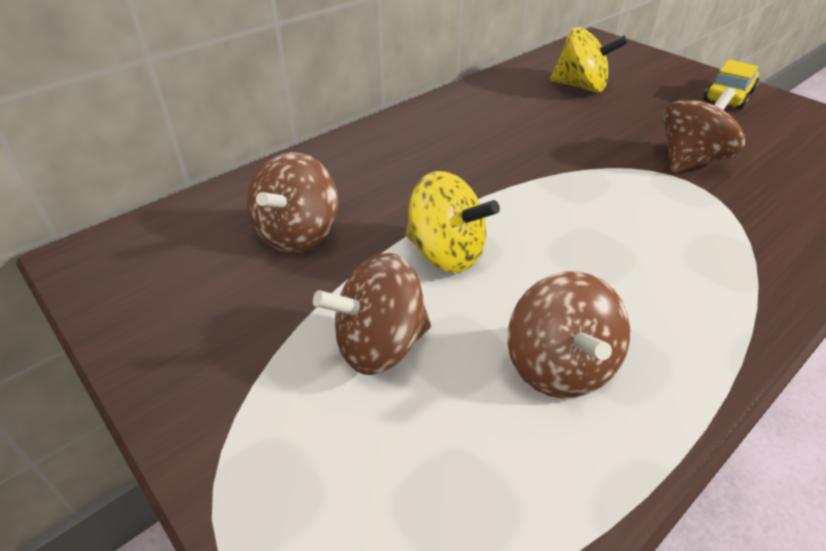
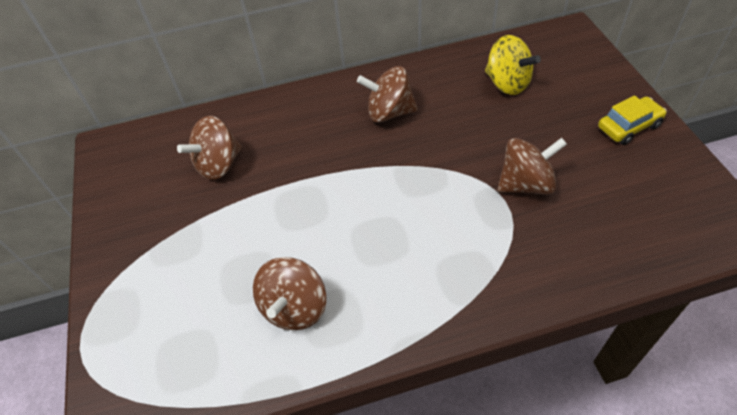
camera: 30 degrees right, 10 degrees up
(379, 345) = (212, 257): brown spinning top -> brown spinning top (389, 112)
(446, 253) = (291, 208): yellow spinning top -> none

